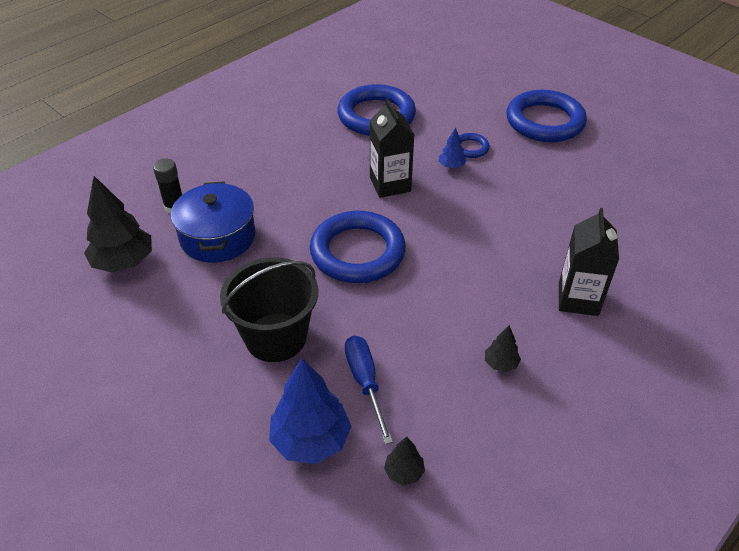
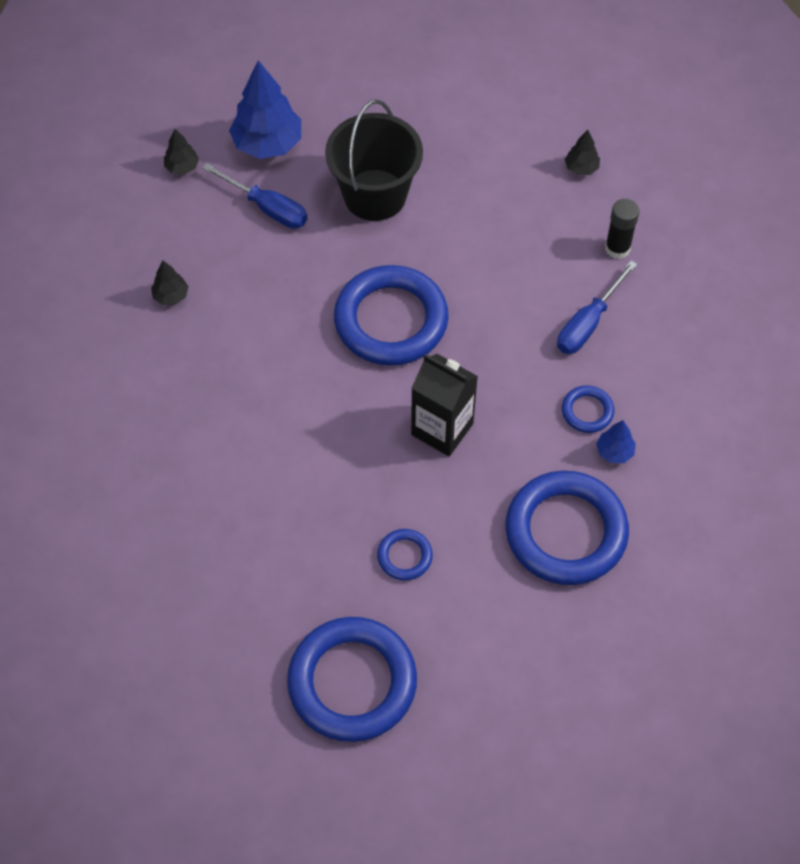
camera: 140 degrees right, 15 degrees up
(124, 262) = (581, 168): black tree -> black tree, size x0.49
(218, 237) = (535, 246): blue pot -> none
(246, 183) = (588, 323): none -> blue screwdriver
(302, 149) = (587, 411): none -> blue ring
(451, 166) = (401, 507): blue tree -> blue tree (614, 452)
(578, 299) = (143, 410): black carton -> none

